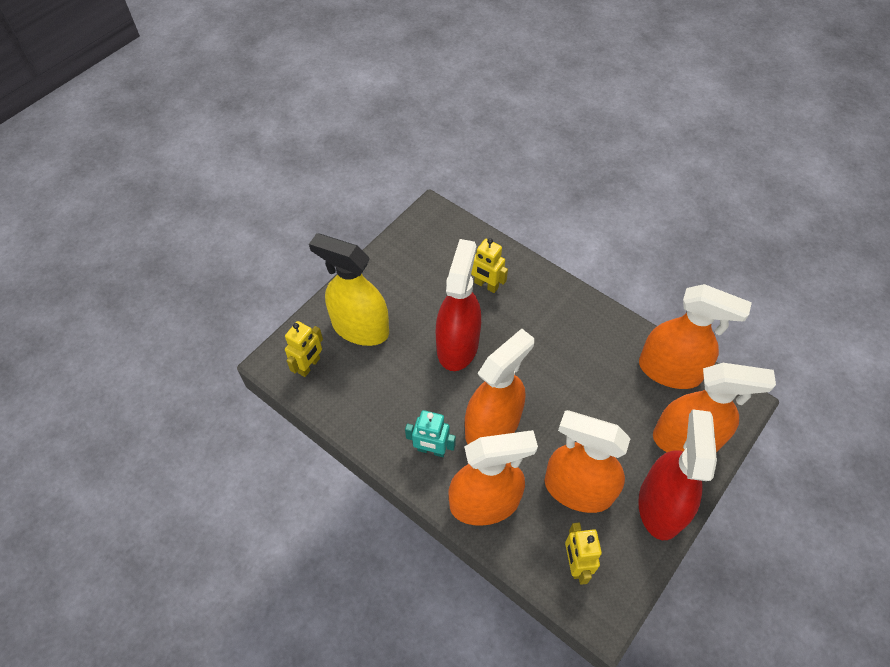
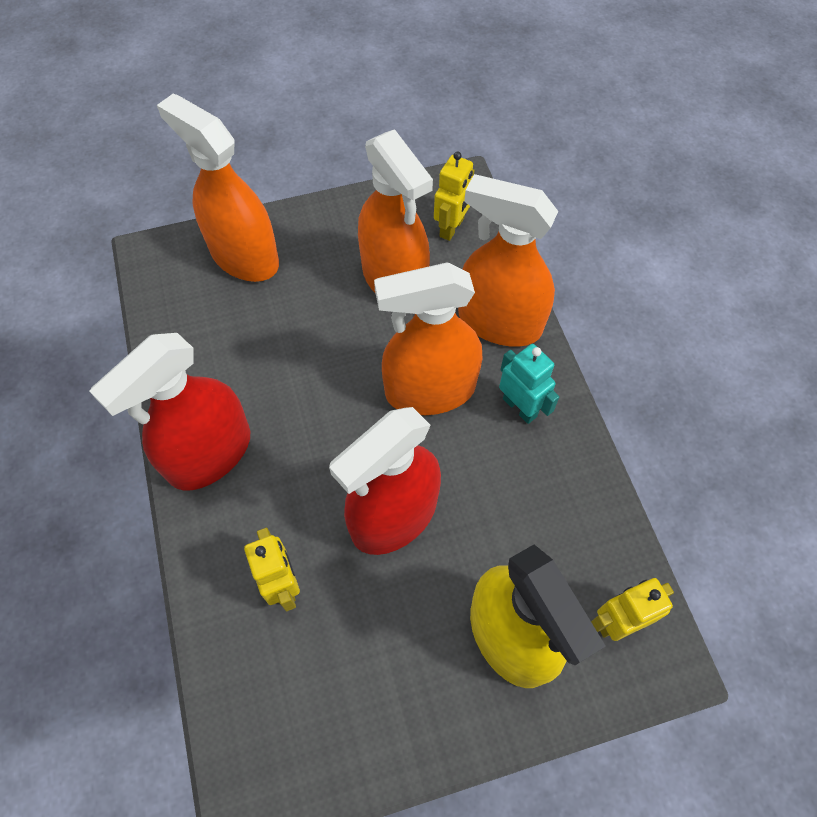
camera: 145 degrees left, 5 degrees up
(660, 506) = (330, 223): red spray bottle -> red spray bottle (209, 454)
(669, 370) = (181, 325): orange spray bottle -> none

